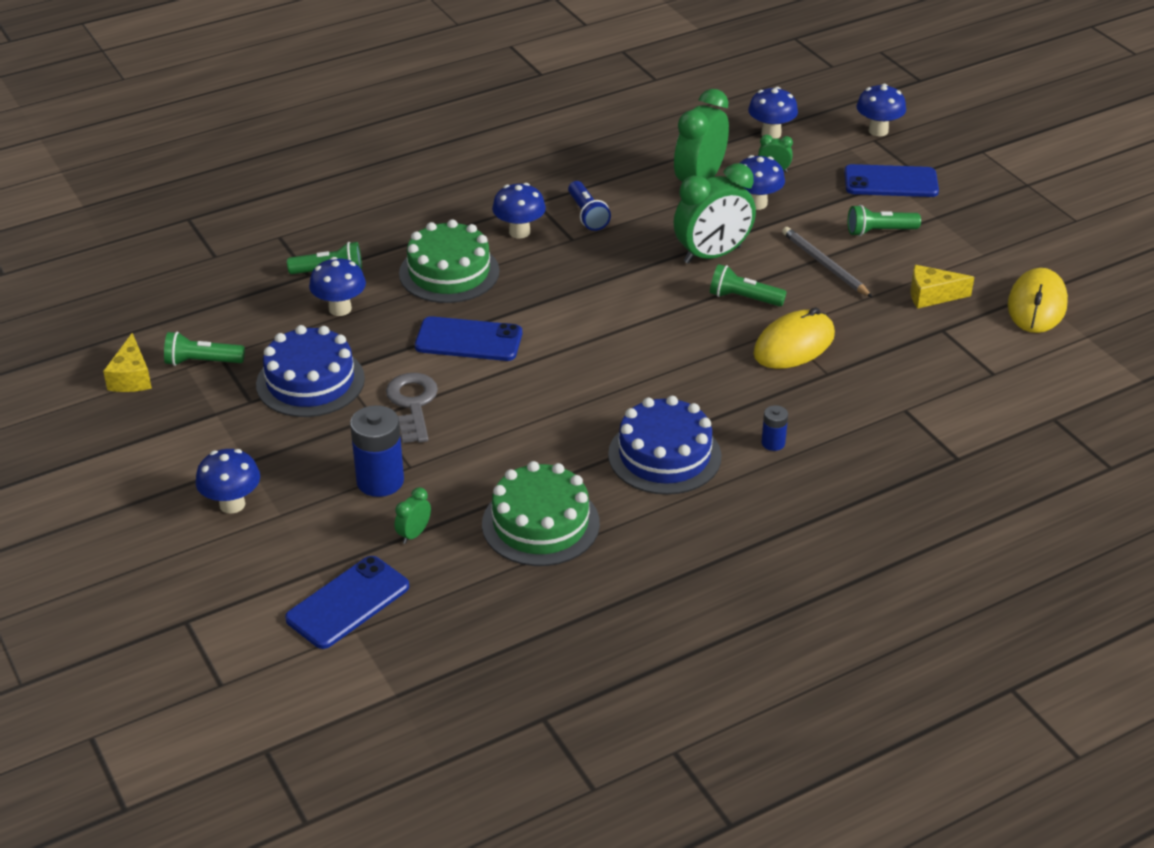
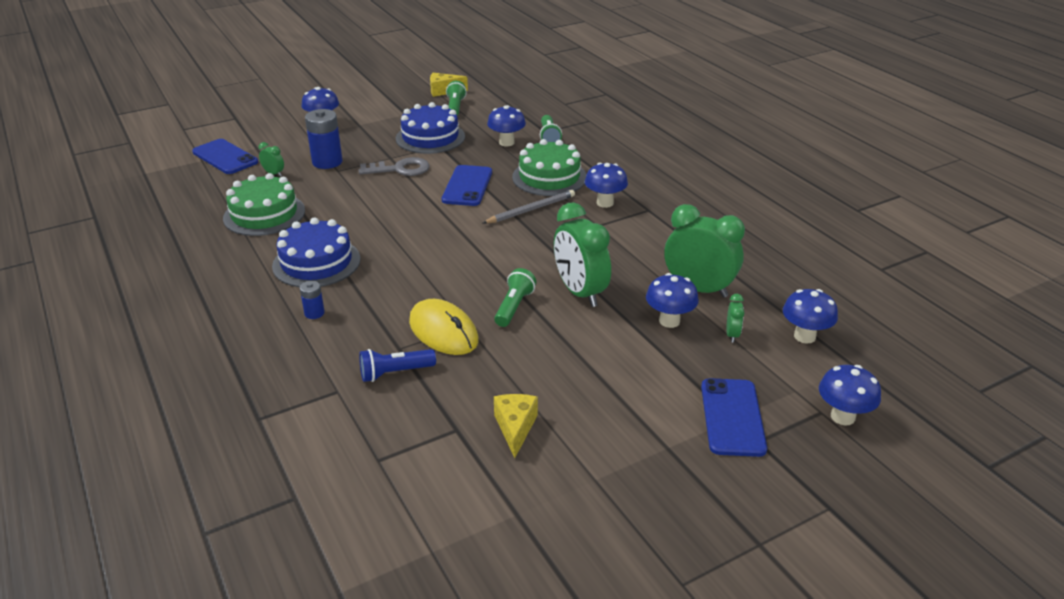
camera: 90 degrees right, 5 degrees down
(587, 215) = (634, 232): blue flashlight -> blue flashlight (395, 373)
(824, 265) = (568, 357): grey pencil -> grey pencil (531, 209)
(879, 231) = (631, 400): green flashlight -> none
(1037, 305) = (495, 513): yellow mouse -> none

